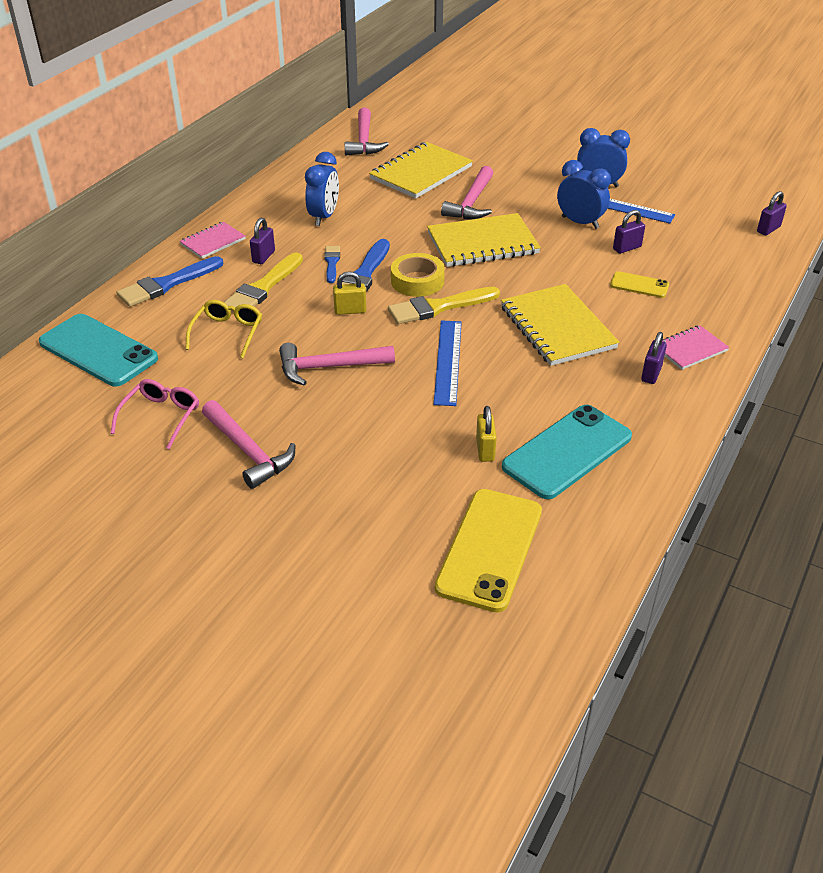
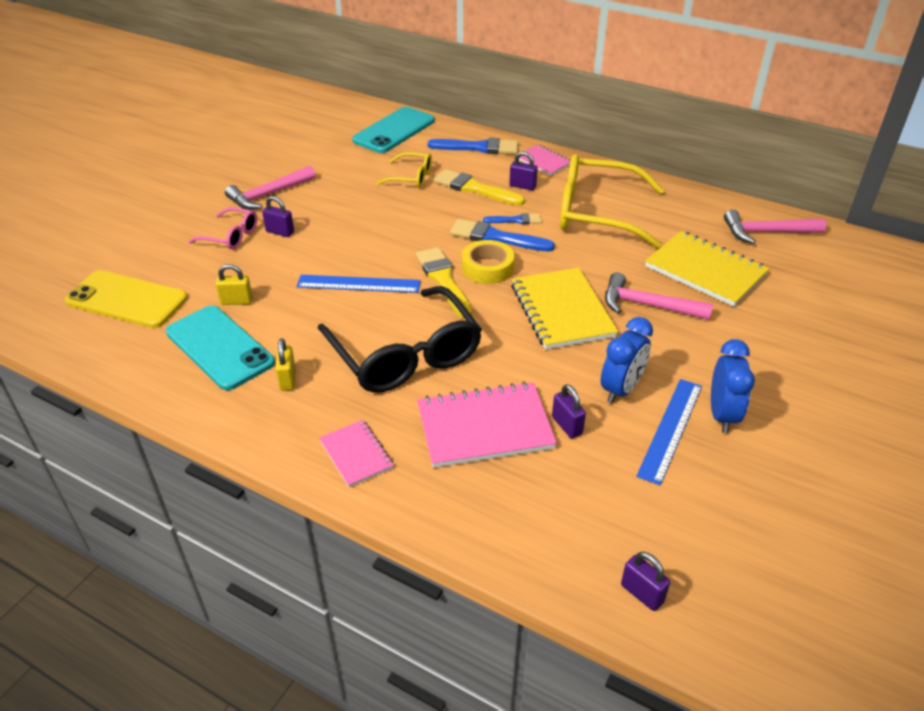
camera: 90 degrees right, 0 degrees up
(161, 417) = (315, 160): pink glasses -> pink glasses (231, 236)
(167, 284) = (478, 148): blue brush -> blue brush turned 135 degrees clockwise
(324, 217) = (597, 213): blue clock -> yellow glasses
(329, 367) = (360, 224): pink hammer -> none
(350, 311) = (439, 232): yellow padlock -> yellow padlock (287, 379)
(557, 327) = (405, 355): yellow notebook -> black glasses
(639, 285) = (485, 427): yellow phone -> pink notebook
(651, 374) = (318, 416): purple padlock -> purple padlock (280, 232)

